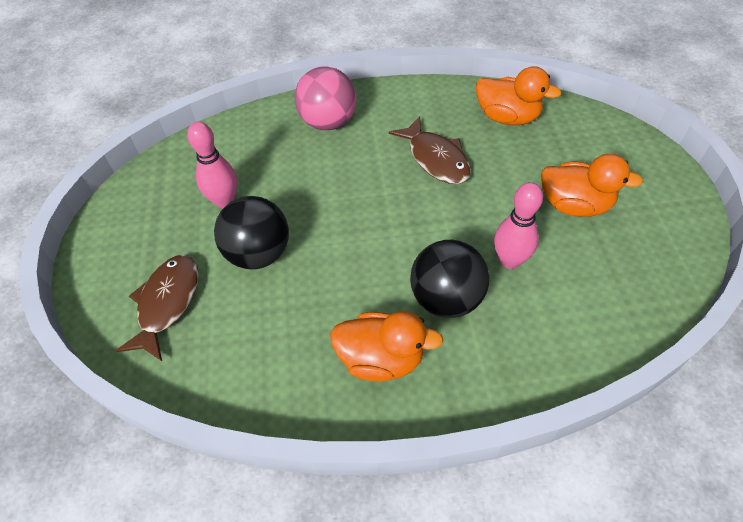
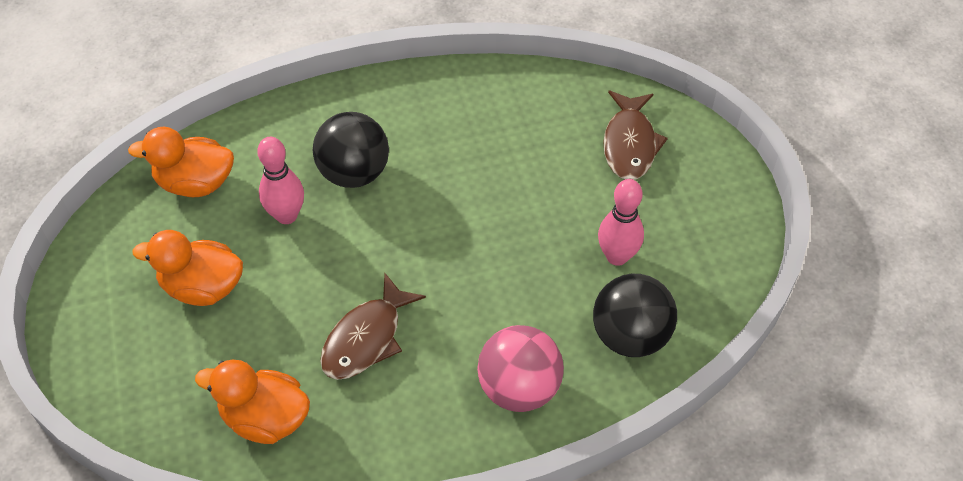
camera: 170 degrees right, 0 degrees up
(258, 253) = (555, 200): black ball -> black ball (630, 335)
(381, 358) = (413, 117): orange duck -> orange duck (195, 183)
(436, 159) = (366, 338): brown fish -> brown fish turned 105 degrees counterclockwise

